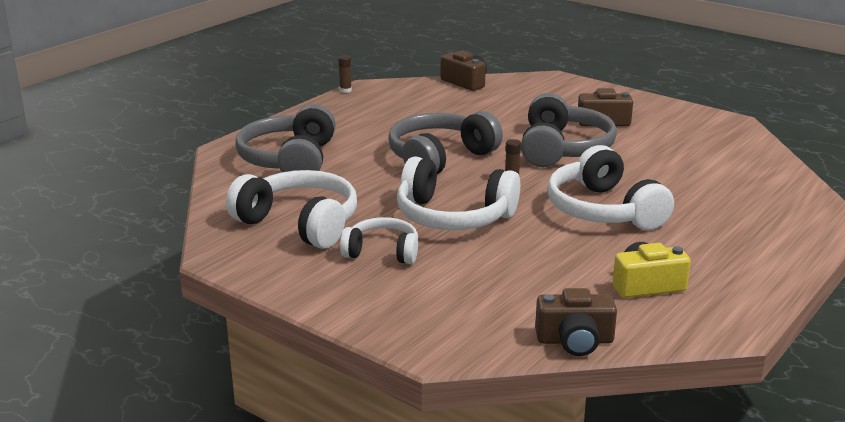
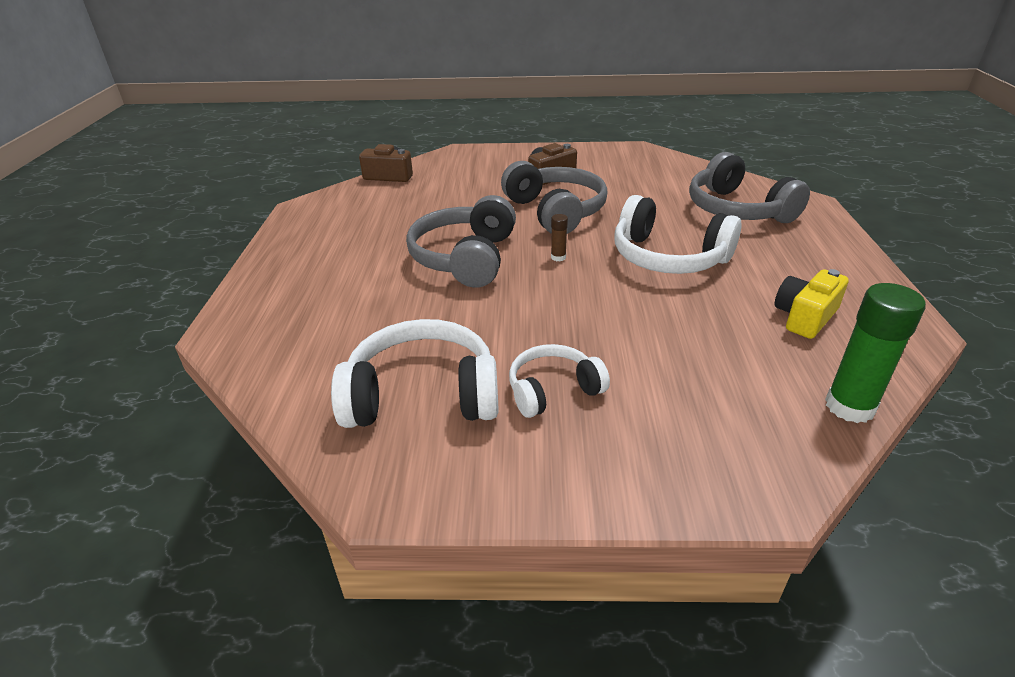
camera: 35 degrees left, 10 degrees up
(290, 160) = (314, 318): grey headphones -> grey headphones (737, 210)
(345, 90) = (281, 218): brown glue stick -> none
(453, 216) = (561, 316): white headphones -> none
(575, 341) = (849, 406): brown camera -> green glue stick

